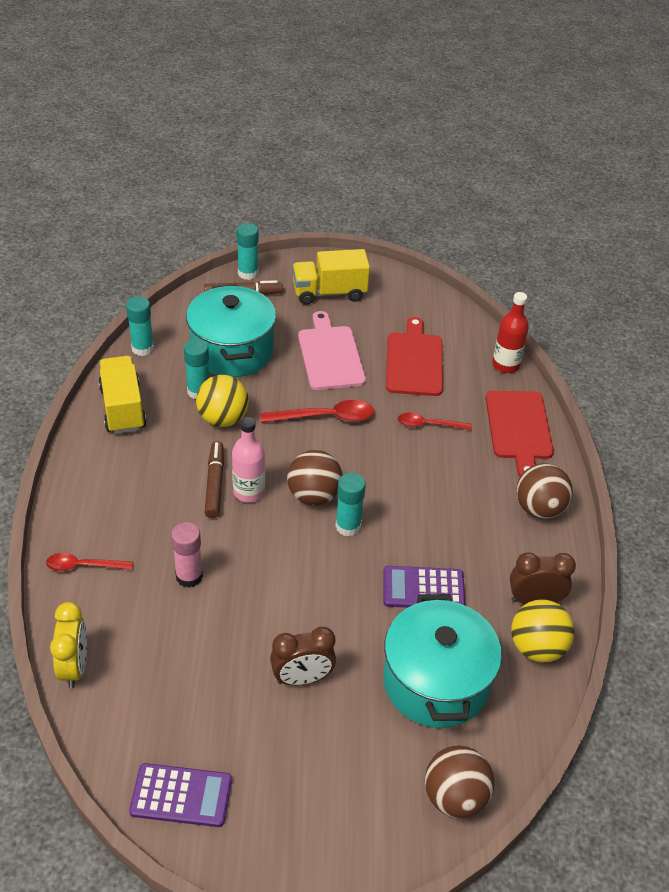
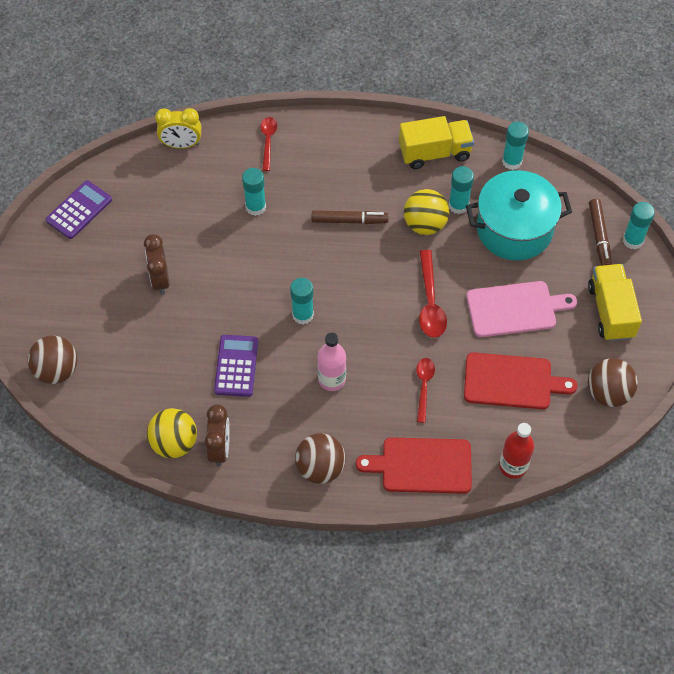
camera: 95 degrees right, 15 degrees up
(181, 795) = (79, 210): purple calculator -> purple calculator turned 150 degrees counterclockwise
(189, 576) = (255, 207): pink glue stick -> turquoise glue stick
(249, 492) = (340, 244): pink bottle -> pink bottle (332, 379)
(314, 496) = (336, 291): brown ball -> brown ball (608, 393)
(435, 682) = (149, 367): turquoise pot -> none

